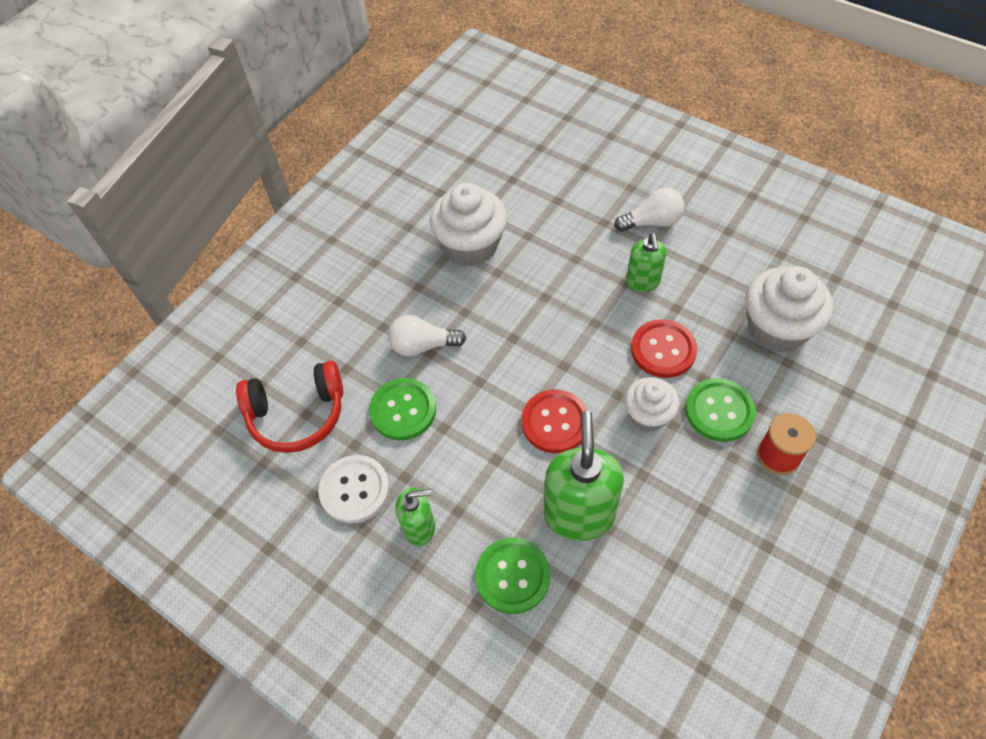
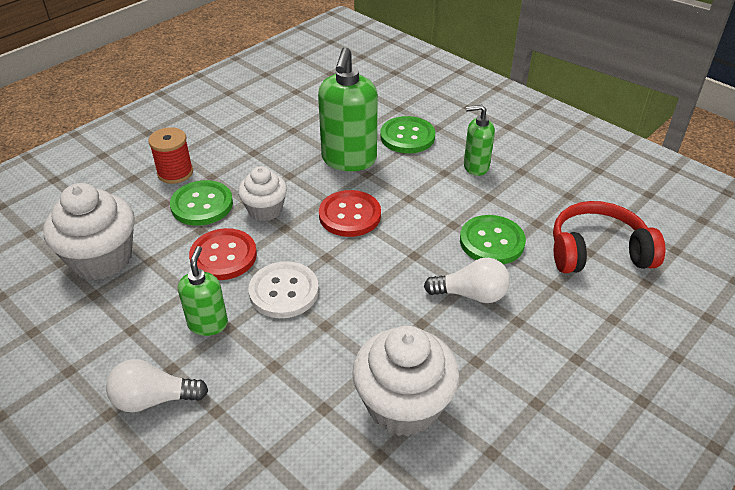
camera: 175 degrees left, 15 degrees down
(355, 490) = (532, 193): white button -> white button (284, 291)

